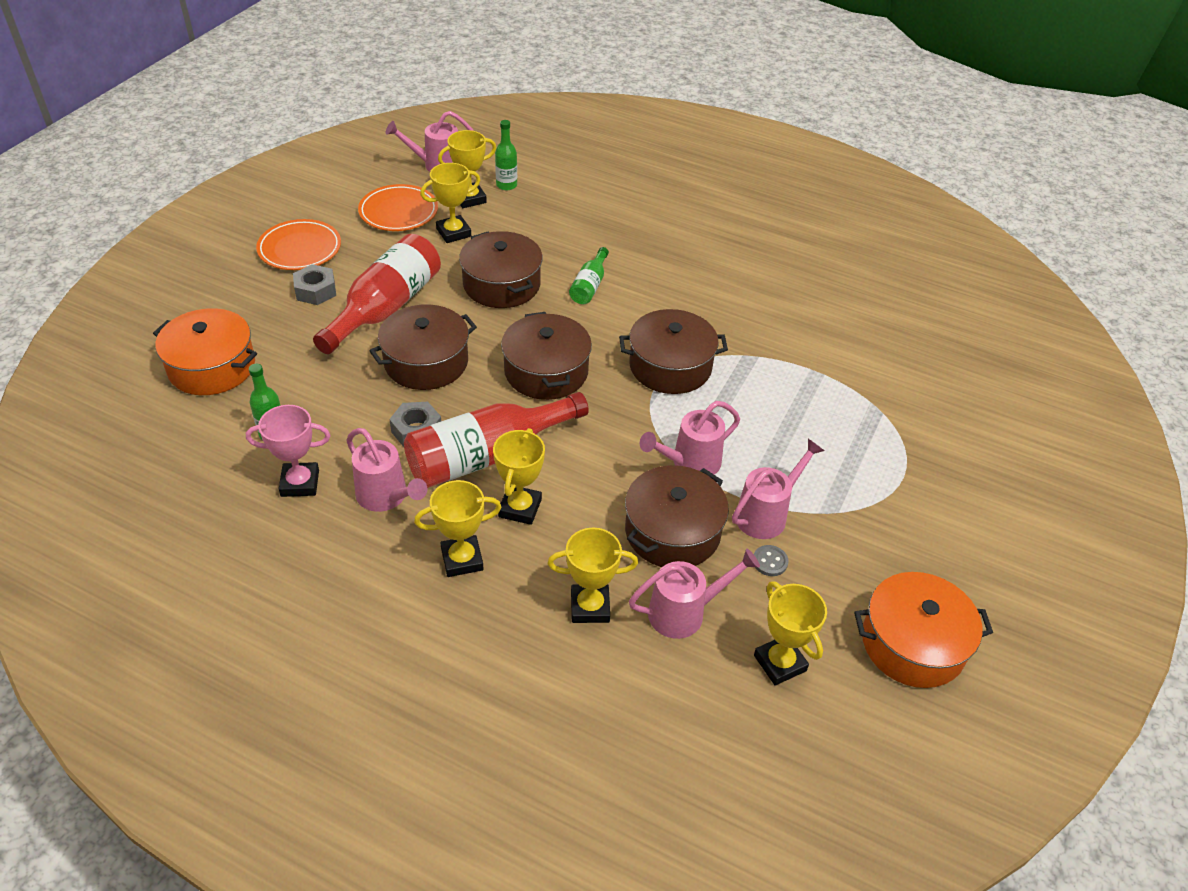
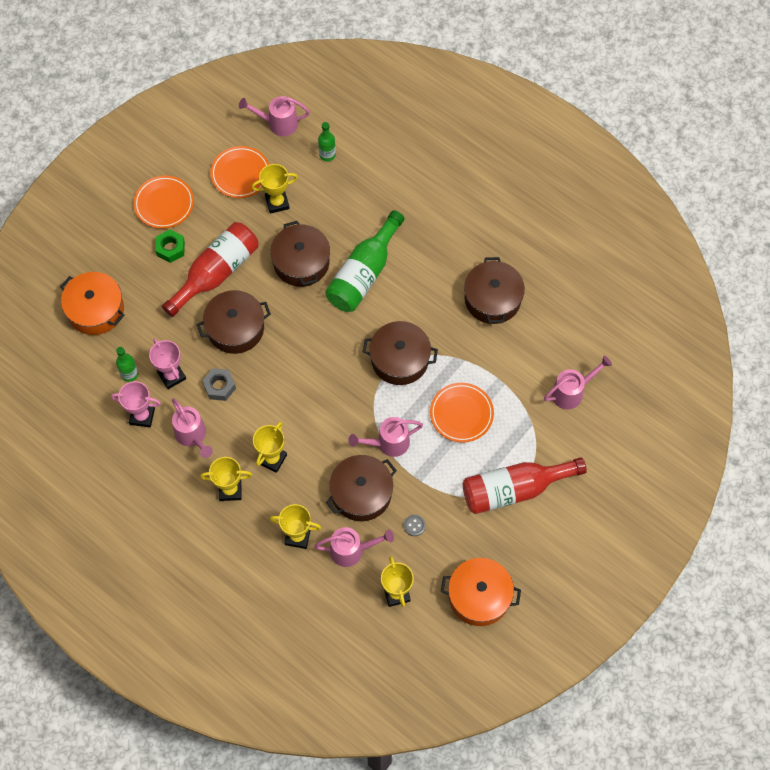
camera: 15 degrees right, 20 degrees up
(315, 291) = (170, 248): grey nut -> green nut
(340, 427) = (172, 376): none -> pink trophy
(470, 199) = (296, 166): yellow trophy -> none
(487, 455) = (260, 415): red bottle -> red bottle (514, 489)
(546, 371) = (314, 350): brown pot -> brown pot (492, 299)
(589, 286) = (364, 273): green bottle -> green bottle, size x2.01
(766, 514) = (424, 491): pink watering can -> pink watering can (571, 392)
(780, 414) = (461, 414): none -> orange plate

